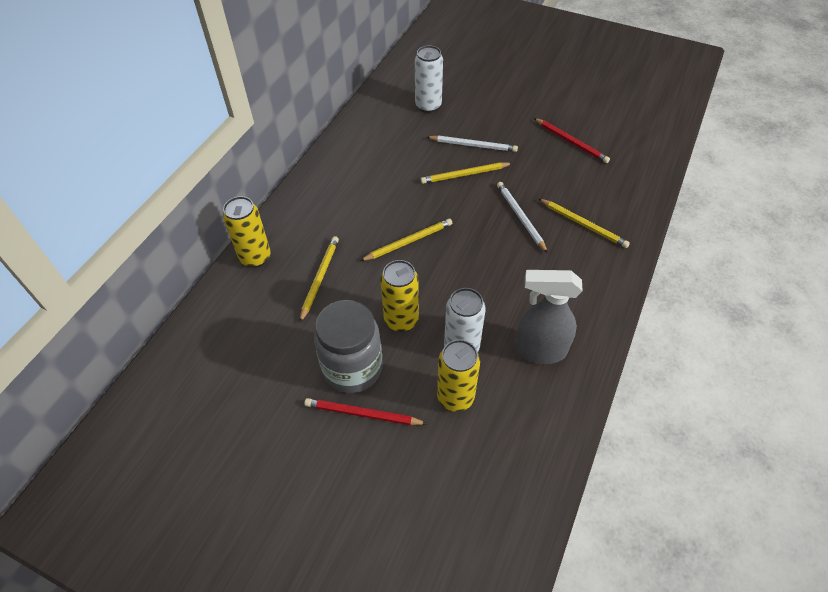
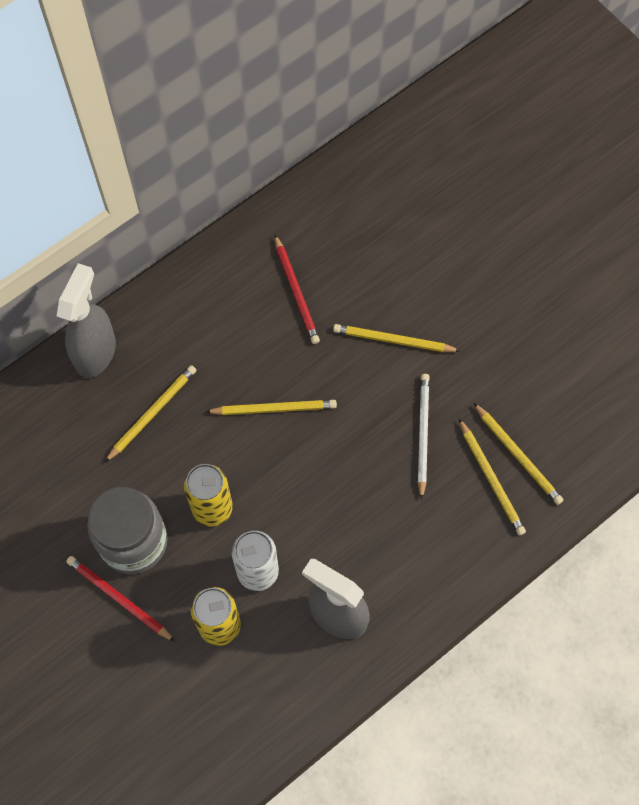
camera: 25 degrees right, 15 degrees up
(255, 257) = (96, 352): yellow can -> grey spray bottle
(428, 106) = (410, 207): white can -> none
(473, 145) = (430, 299): white pencil -> none
(571, 142) = (558, 349): red pencil -> red pencil (296, 292)
(590, 205) = (518, 455): none -> yellow pencil

